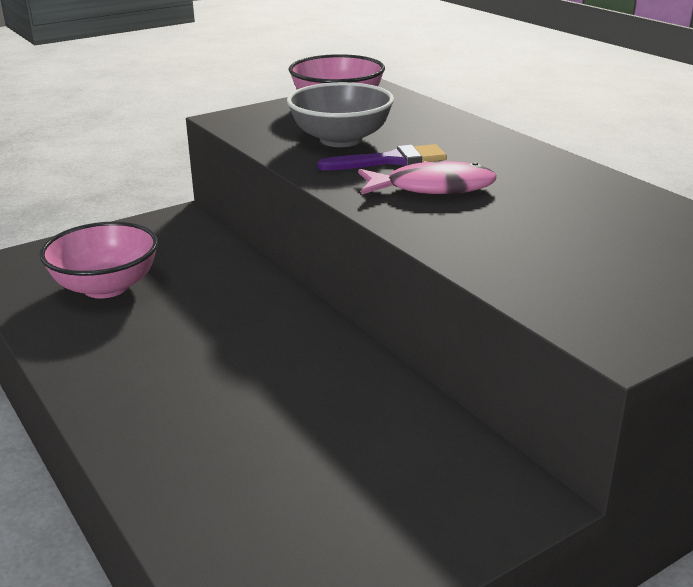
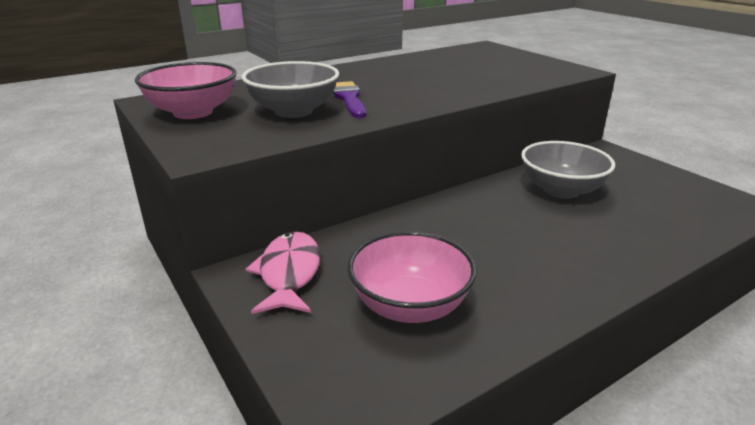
camera: 90 degrees left, 0 degrees up
(336, 410) = (561, 190): none -> grey bowl
(432, 188) = (403, 90): pink fish -> pink fish (289, 273)

